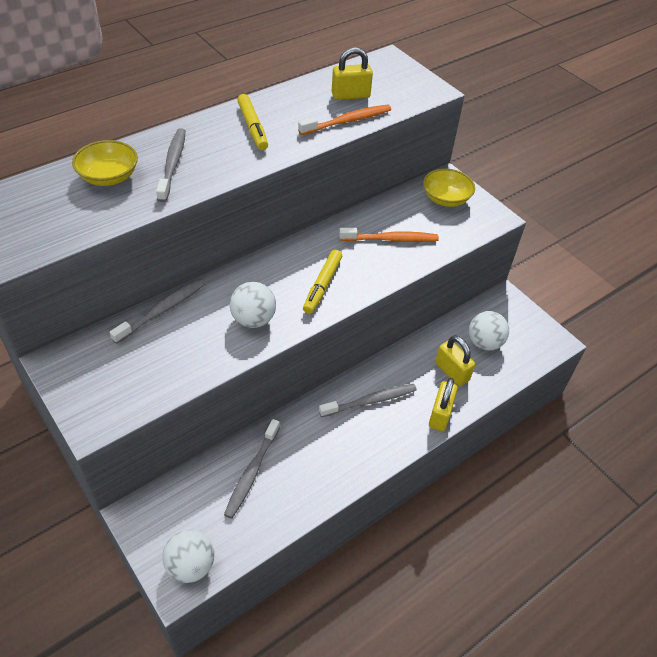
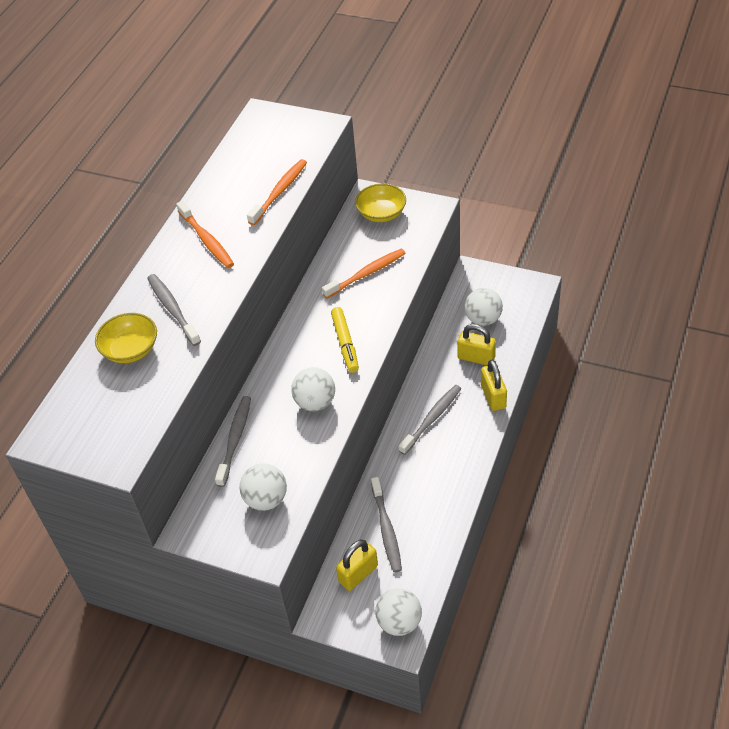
camera: 25 degrees left, 0 degrees up
(138, 376) = (266, 499): none -> white ball
(253, 127) = (206, 240): yellow marker -> orange toothbrush
(350, 95) = (260, 167): yellow padlock -> yellow padlock (358, 574)

